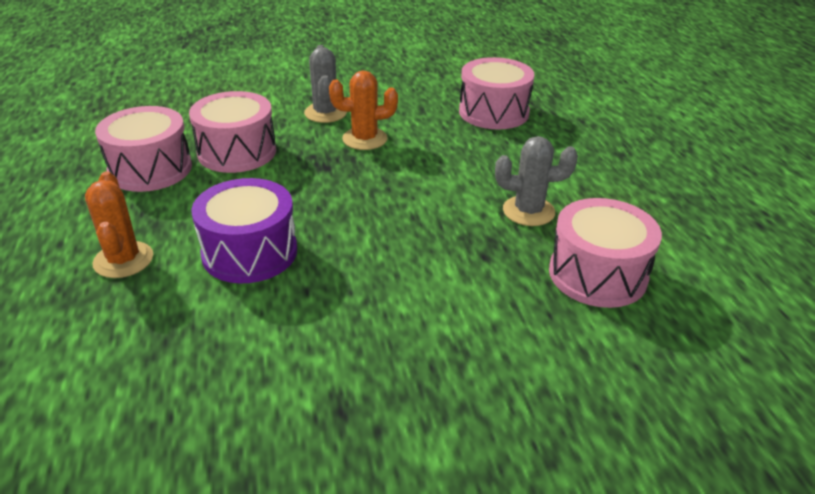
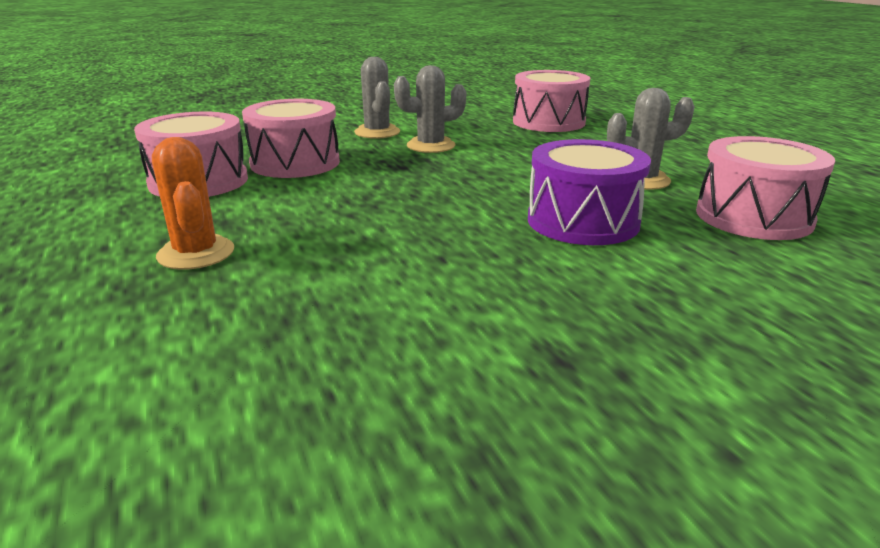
camera: 10 degrees left, 10 degrees down
(250, 252) = (354, 233): purple drum -> purple drum (583, 221)
(365, 139) = (431, 146): orange cactus -> grey cactus

